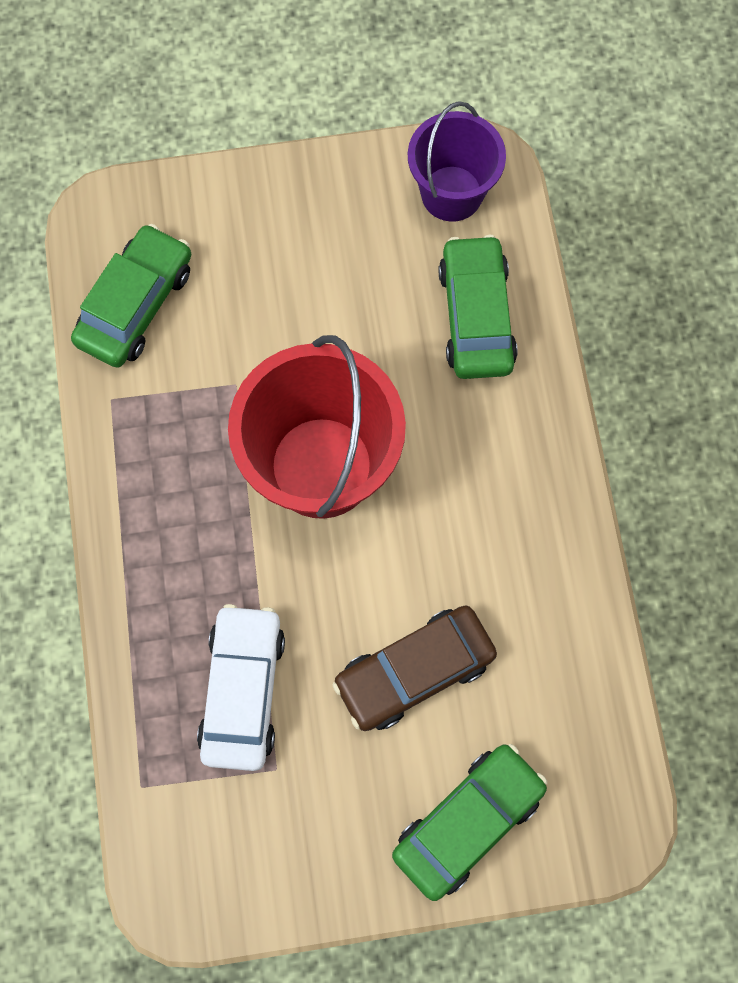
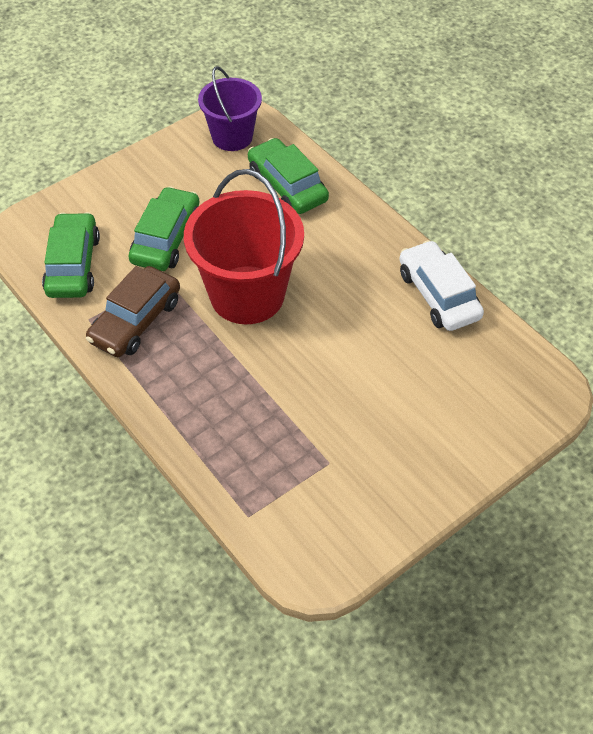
camera: 30 degrees left, 20 degrees down
(243, 690) = (278, 430): white car -> white car (438, 295)
(414, 671) = (377, 370): brown car -> brown car (135, 321)
(468, 822) = (466, 431): green car -> green car (166, 239)

